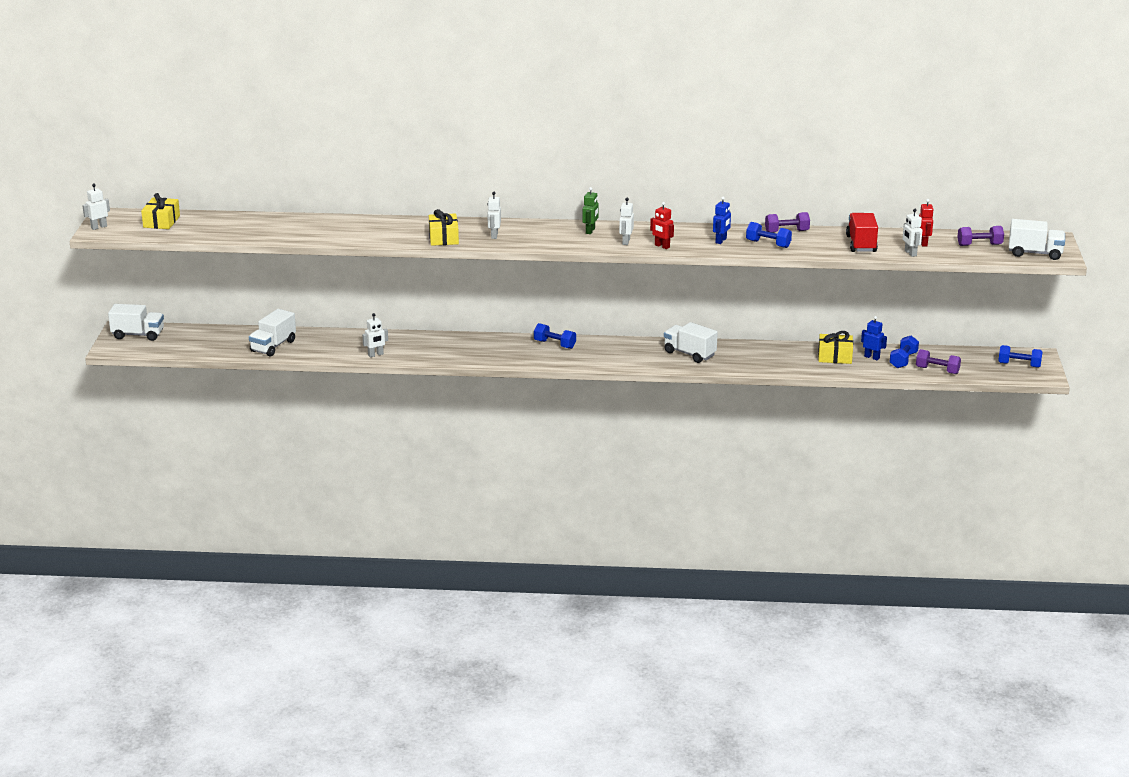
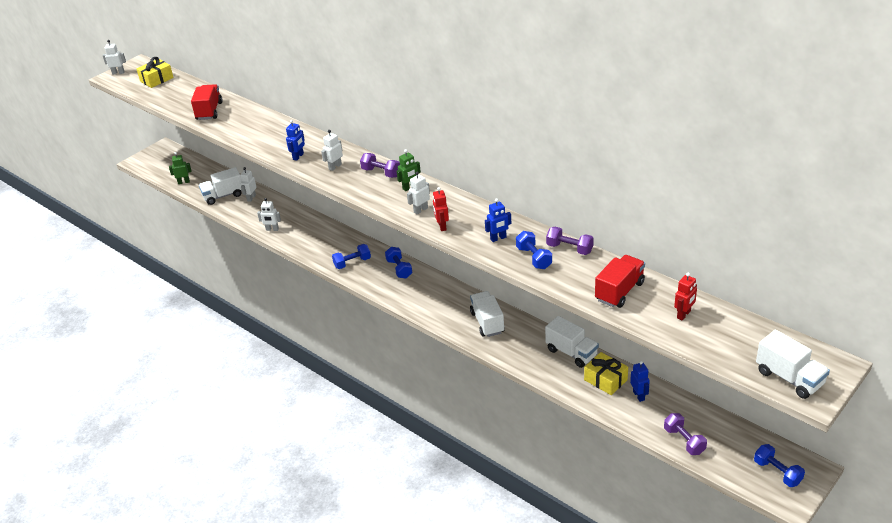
camera: 40 degrees right, 10 degrees up
(138, 335) = (165, 155): white truck -> white truck (571, 352)
(204, 349) = (183, 182): none -> green robot
(279, 230) = (209, 111): none -> red truck
(443, 238) = (298, 156): yellow gift -> blue robot
(903, 360) = (664, 413): blue dumbbell -> blue dumbbell (352, 263)
(910, 253) = (653, 323): white robot -> white robot (251, 198)
(979, 245) = (740, 340): purple dumbbell -> purple dumbbell (381, 173)

